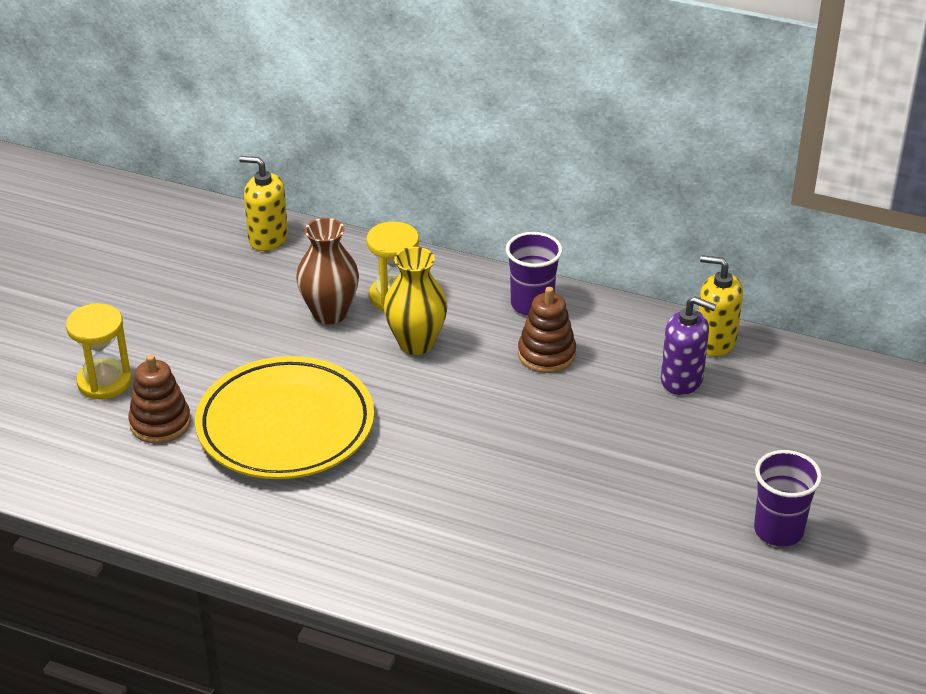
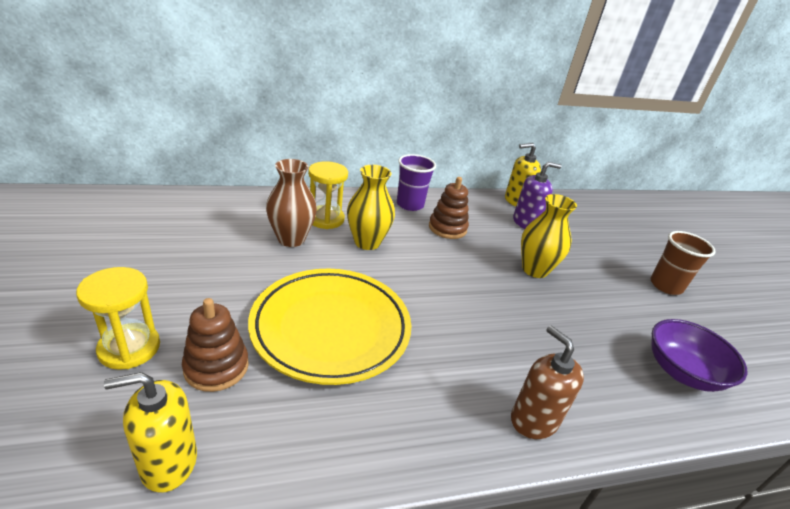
camera: 40 degrees left, 5 degrees down
(268, 239) = (204, 204): yellow soap dispenser -> yellow soap dispenser (168, 462)
(396, 577) = (533, 420): none -> brown soap dispenser
(601, 446) = (534, 270): none -> yellow vase
(631, 614) = (682, 372): none -> purple bowl
(778, 531) = (666, 286): purple cup -> brown cup

